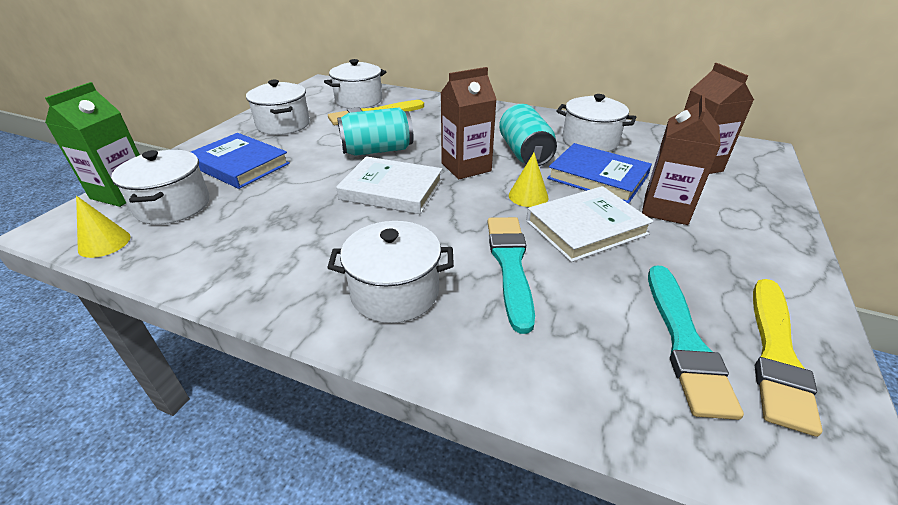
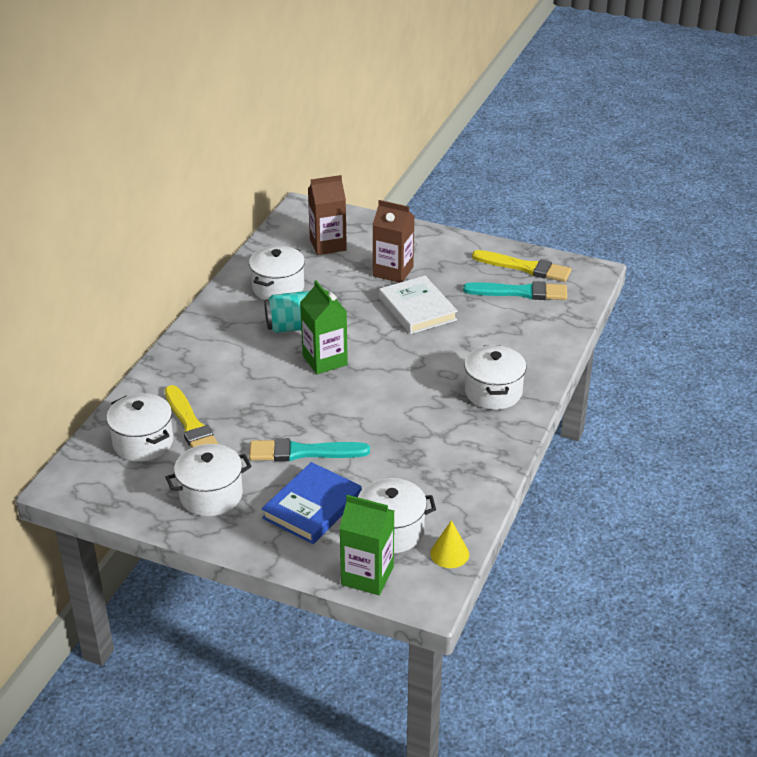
camera: 90 degrees left, 0 degrees up
(377, 150) = (286, 415): turquoise can -> none
(391, 190) = (364, 401): white book -> none
(466, 167) = (325, 360): brown carton -> green carton
(510, 265) = (461, 344): turquoise brush -> turquoise brush (303, 452)
(528, 196) = (374, 330): yellow cone -> none
(597, 177) = (345, 293): blue book -> none

